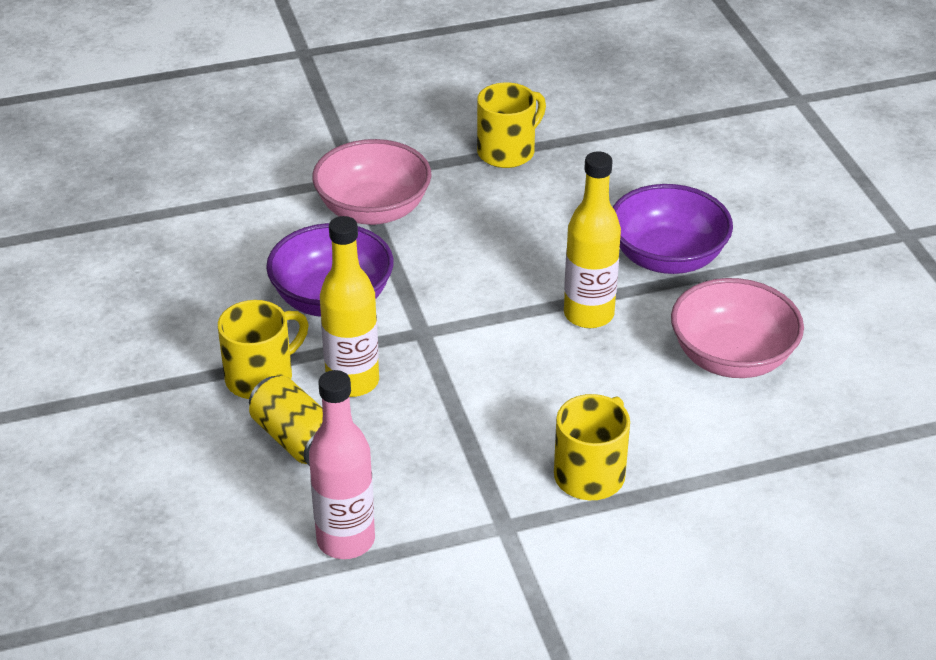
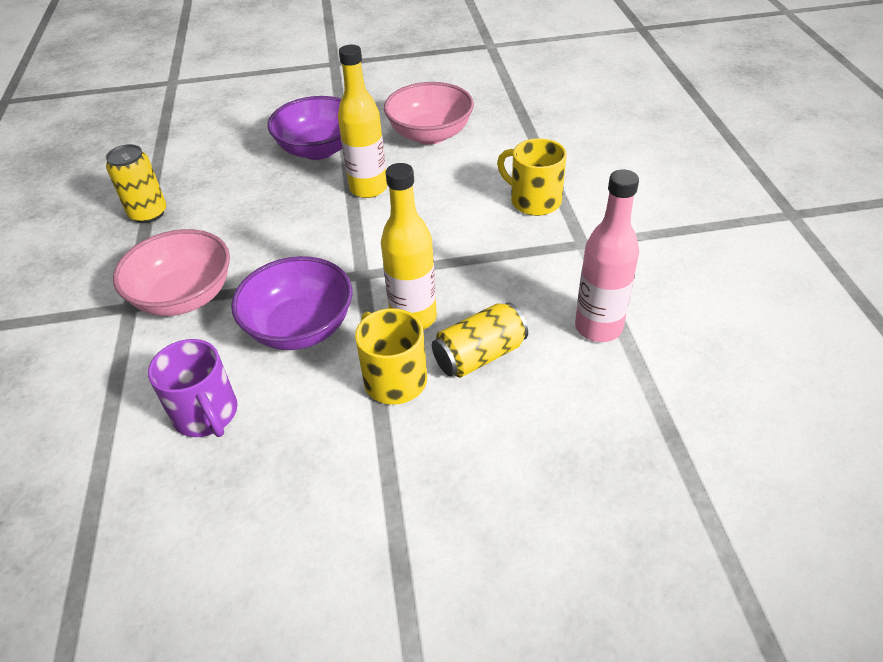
camera: 80 degrees left, 5 degrees up
(216, 260) = (206, 414): none -> purple mug
(507, 151) = (148, 213): yellow mug -> yellow can

